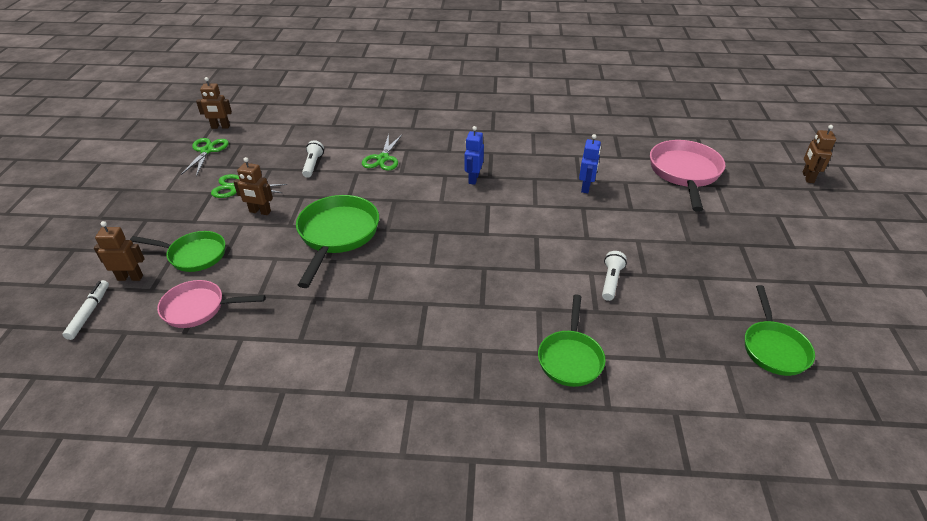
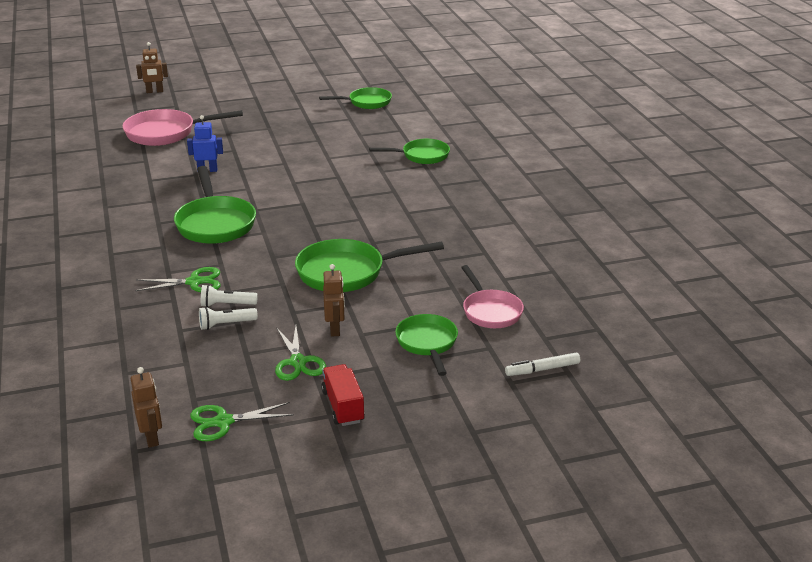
camera: 110 degrees left, 10 degrees down
(130, 277) = (484, 368): brown robot -> none
(168, 197) = (343, 406): none -> red truck
(473, 179) = (215, 223): blue robot -> green pan
(611, 281) = (334, 150): white flashlight -> white flashlight (227, 305)

